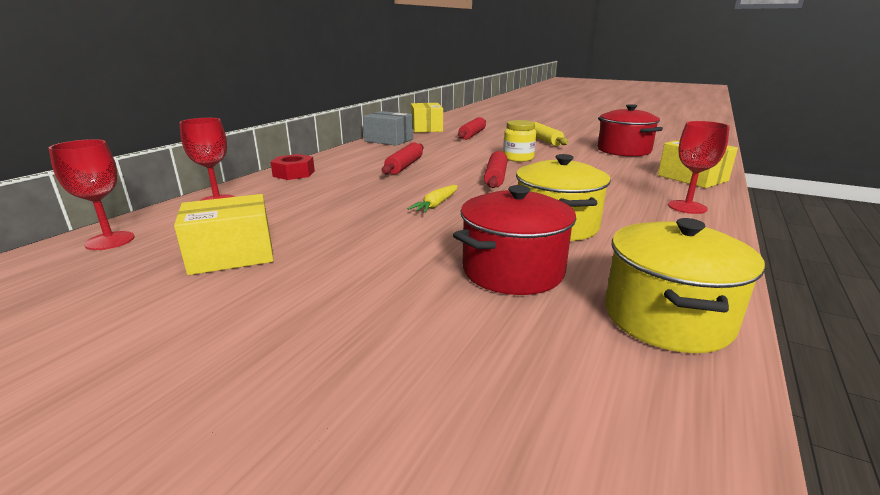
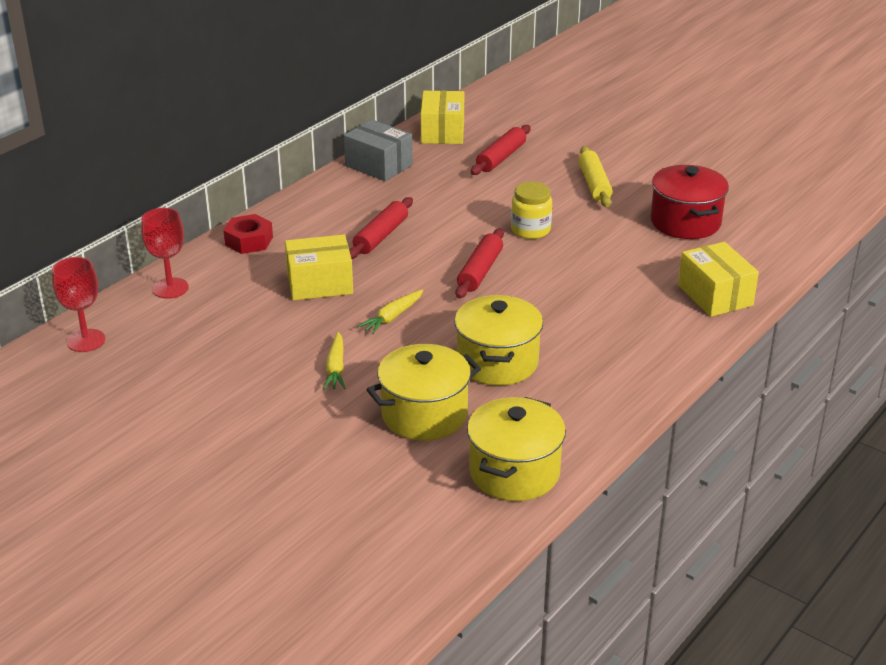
camera: 10 degrees right, 10 degrees up
(232, 255) = (193, 370): yellow box -> yellow box (320, 284)
(394, 241) = (335, 368): none -> yellow carrot
(513, 271) = (424, 415): red pot -> yellow pot
(687, 207) = (655, 348): red goblet -> none

